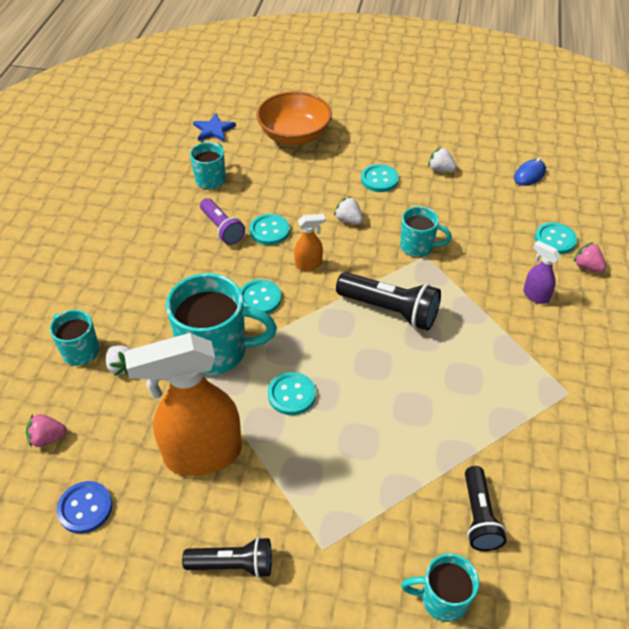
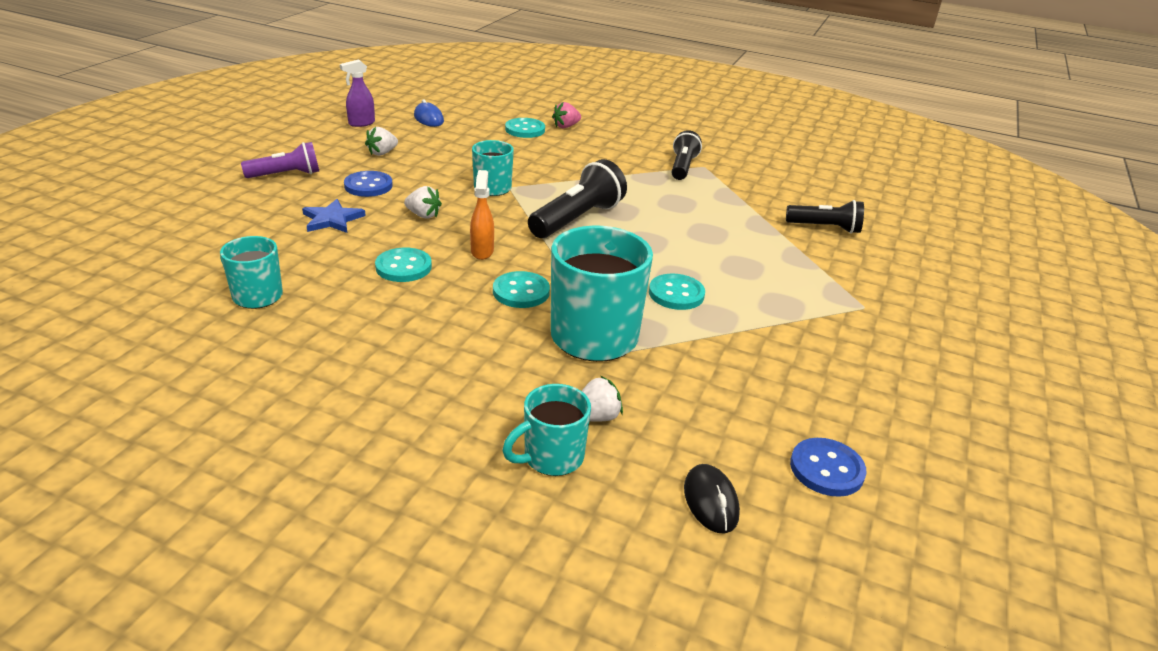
camera: 80 degrees left, 15 degrees down
(48, 438) = (710, 501): pink strawberry -> black mouse
(202, 455) = (751, 365): orange spray bottle -> none
(213, 130) = (137, 278): blue star -> blue star (332, 219)
(222, 228) = (372, 301): purple flashlight -> purple flashlight (286, 175)
(233, 564) = (889, 362): black flashlight -> black flashlight (682, 167)
(294, 135) = (226, 220): orange bowl -> none
(348, 220) = (423, 215): white strawberry -> white strawberry turned 120 degrees counterclockwise
(379, 179) = (368, 186): turquoise button -> blue button
(442, 599) = (904, 259): turquoise mug -> none
(535, 295) = (590, 153): purple spray bottle -> purple spray bottle (361, 123)

